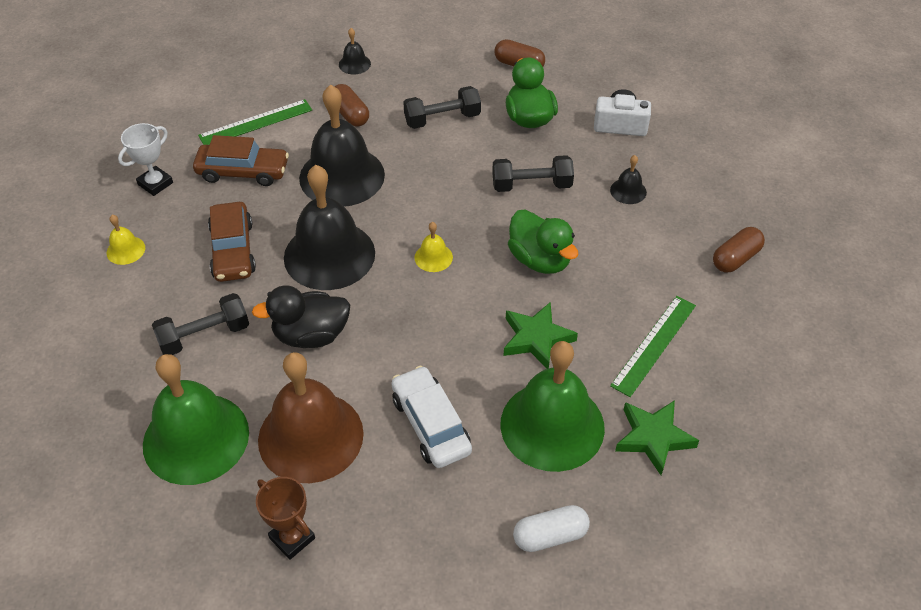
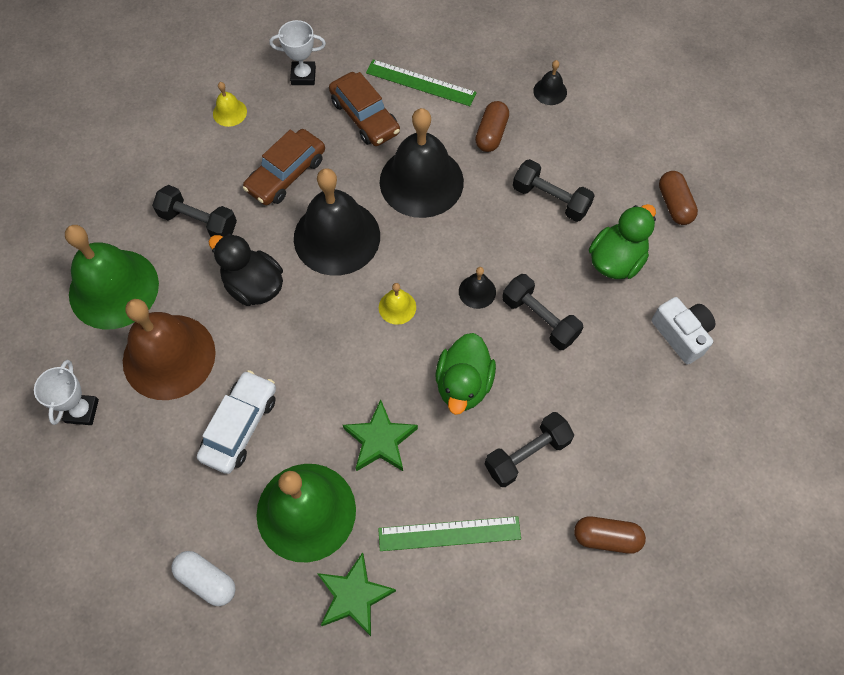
camera: 50 degrees right, 15 degrees up
(292, 538) = (82, 411): brown trophy -> white trophy
(628, 191) = (605, 397): black bell -> black bell (477, 291)
(632, 260) = (527, 454): none -> black dumbbell

